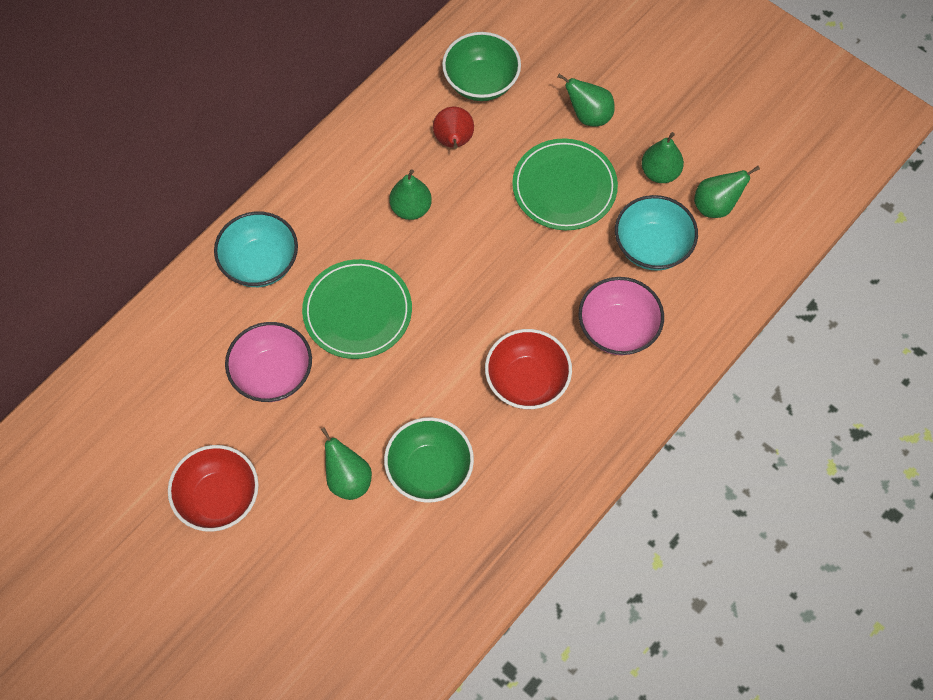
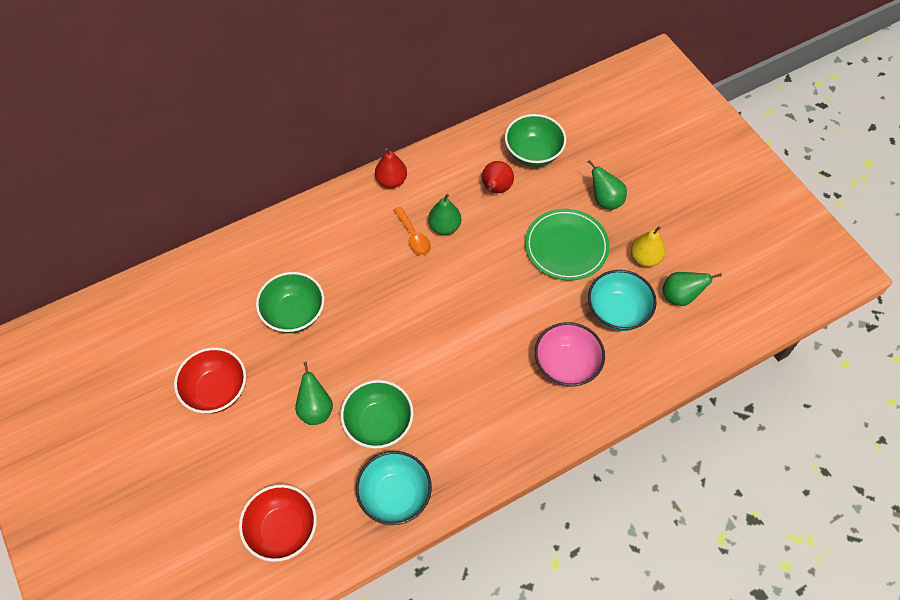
camera: 20 degrees right, 5 degrees down
(260, 263) = (319, 232): turquoise bowl -> turquoise bowl (395, 496)
(273, 374) = (294, 314): pink bowl -> green bowl
(322, 171) = (391, 181): none -> red pear
(357, 311) = (374, 288): green plate -> none
(378, 232) = (413, 236): none -> orange spoon
(527, 381) = (480, 381): red bowl -> red bowl (282, 530)
(660, 172) = (645, 258): green pear -> yellow pear

